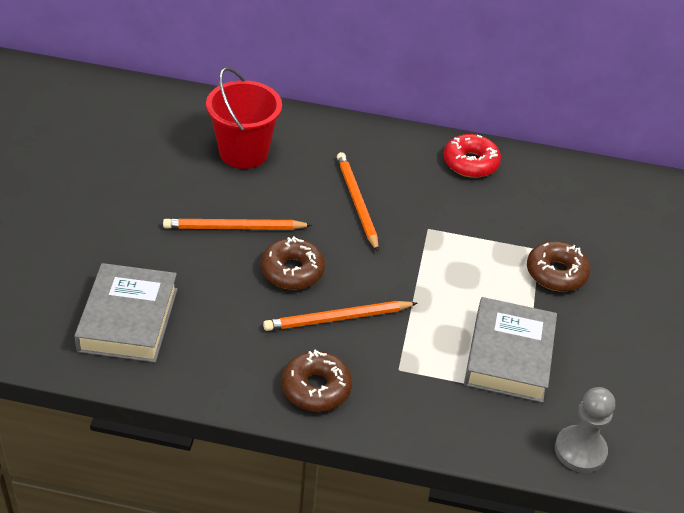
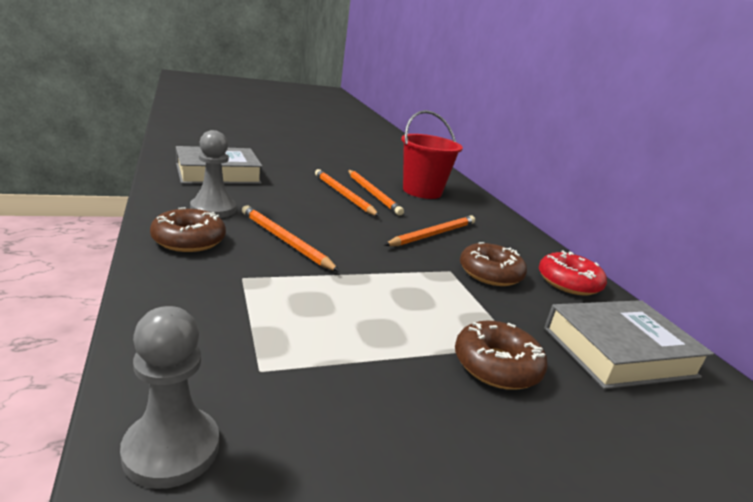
camera: 60 degrees right, 20 degrees down
(238, 200) = (373, 194): none -> orange pencil
(244, 352) = (213, 209): none -> grey pawn
(292, 271) = (322, 217): brown donut -> brown donut (490, 273)
(508, 356) = (317, 346): grey book -> grey book (618, 352)

